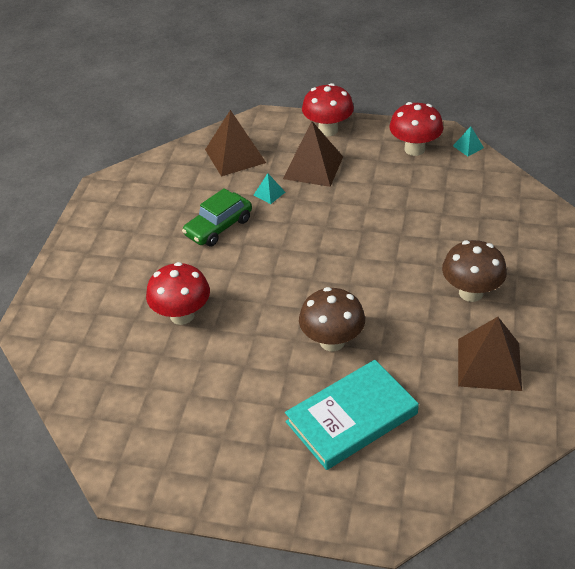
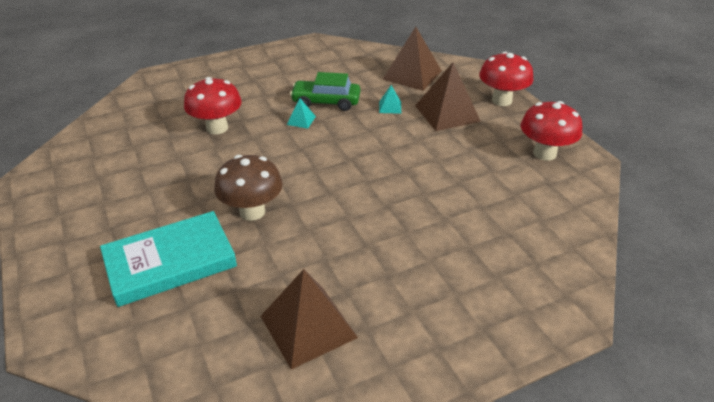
camera: 50 degrees right, 5 degrees down
(351, 418) = (170, 262): turquoise book -> turquoise book turned 45 degrees counterclockwise
(468, 146) = (595, 183): turquoise pyramid -> turquoise pyramid (301, 120)
(471, 293) = (395, 271): brown mushroom -> none

